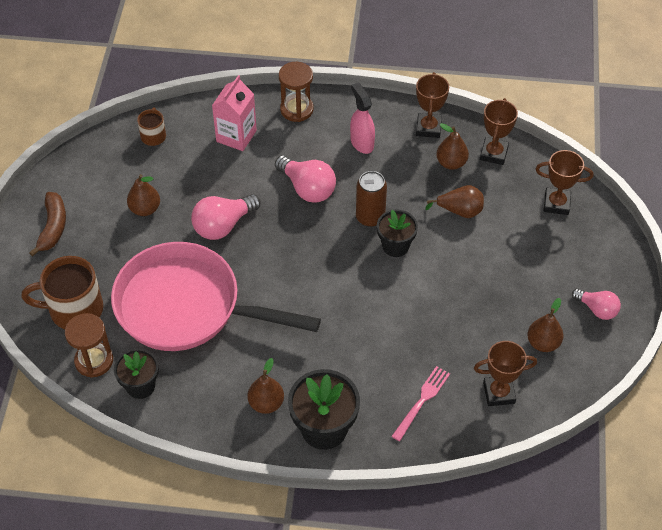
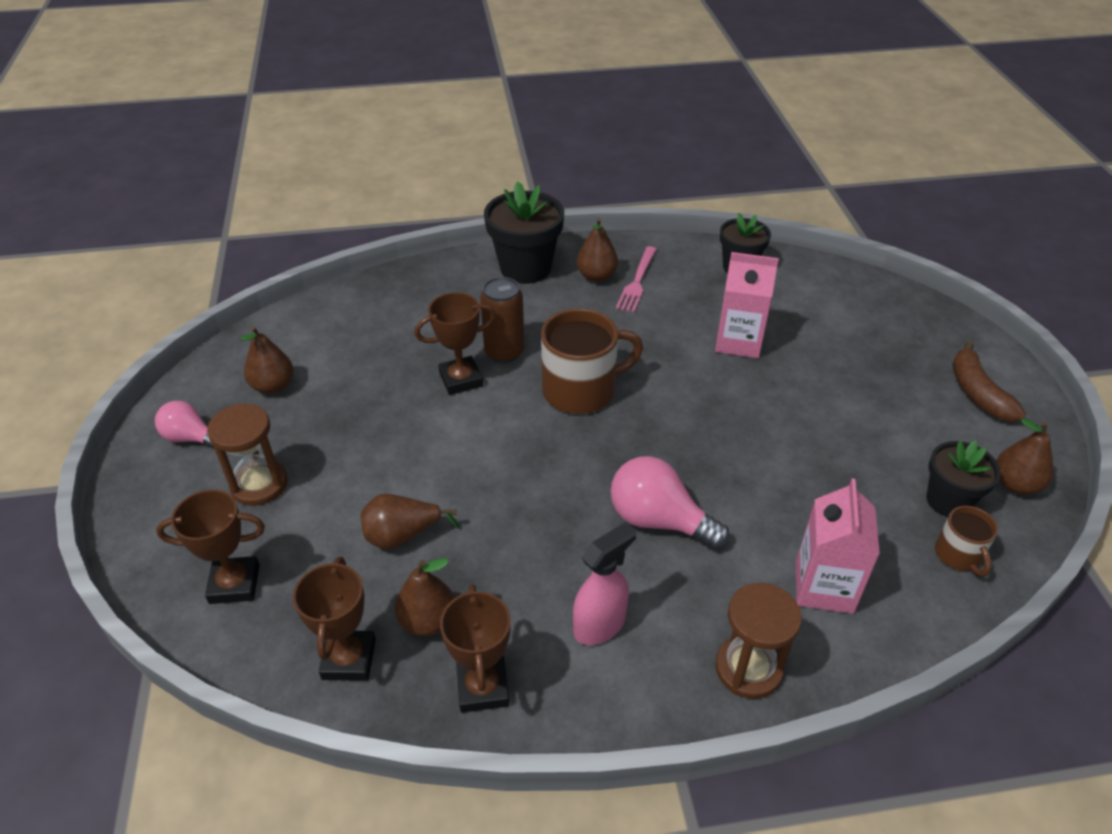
camera: 165 degrees right, 10 degrees down
(74, 309) = (867, 315): brown mug -> brown mug (581, 390)
(94, 361) = (805, 277): brown hourglass -> brown hourglass (259, 484)
(145, 209) = (878, 440): brown pear -> brown pear (1015, 484)
(187, 307) = (738, 341): pink pan -> pink carton
(223, 225) = (754, 441): pink light bulb -> none
(362, 143) = (600, 625): pink spray bottle -> pink spray bottle turned 90 degrees counterclockwise
(370, 217) = (544, 496): brown can -> brown can (504, 352)
(395, 246) = (494, 463): black flower pot -> black flower pot (948, 501)
(422, 400) = (422, 307): pink fork -> pink fork (637, 282)
(499, 393) = (331, 328): brown trophy -> brown trophy (461, 379)

